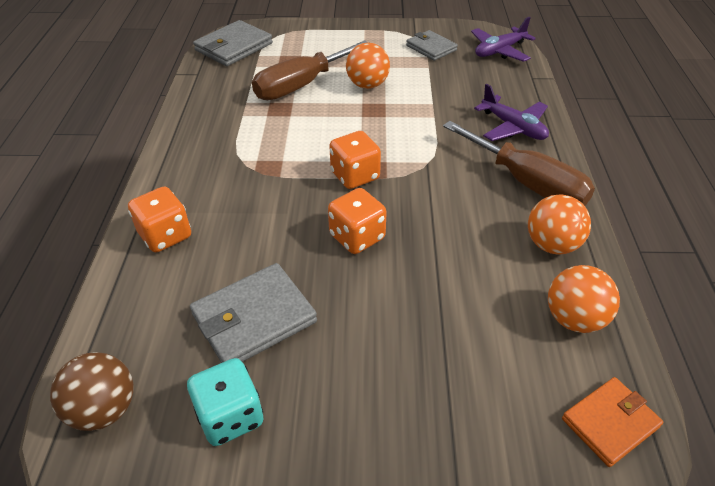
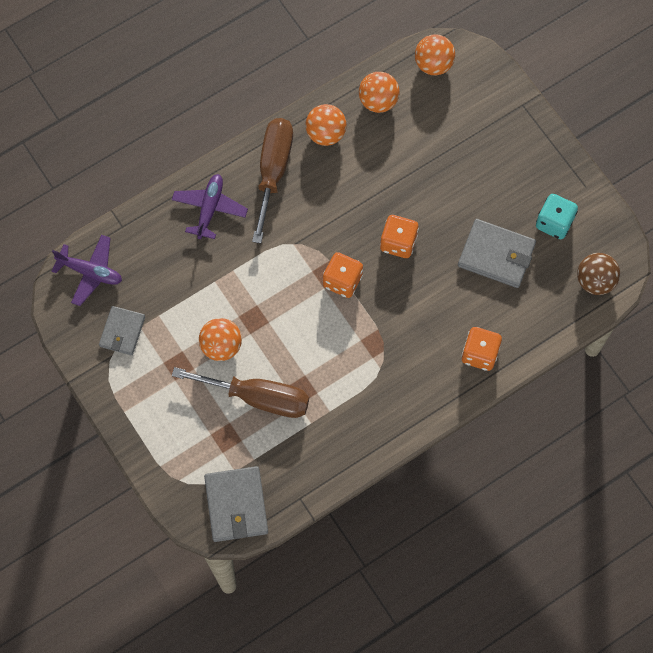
camera: 125 degrees left, 25 degrees up
(234, 47) = (236, 505): grey wallet -> grey wallet turned 75 degrees clockwise
(610, 423) = (433, 64): orange wallet -> orange ball

